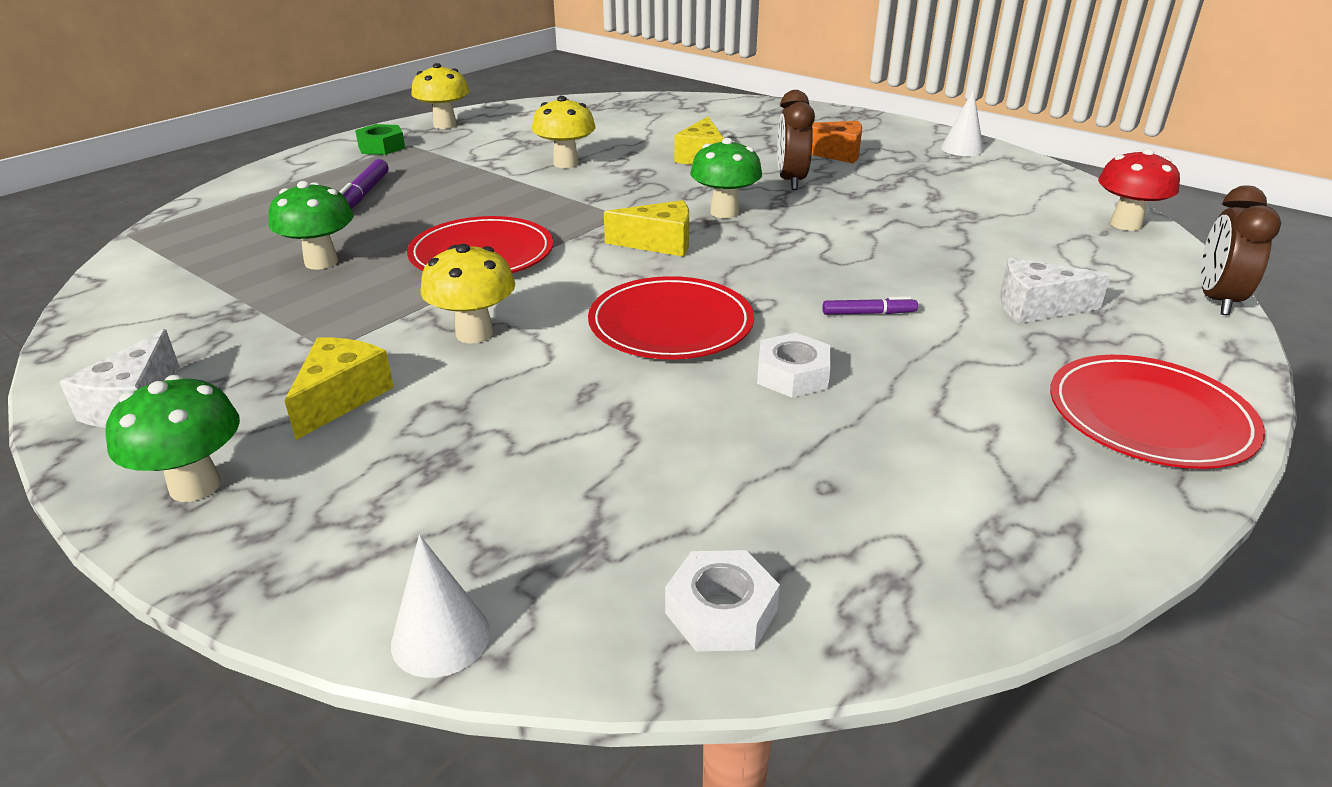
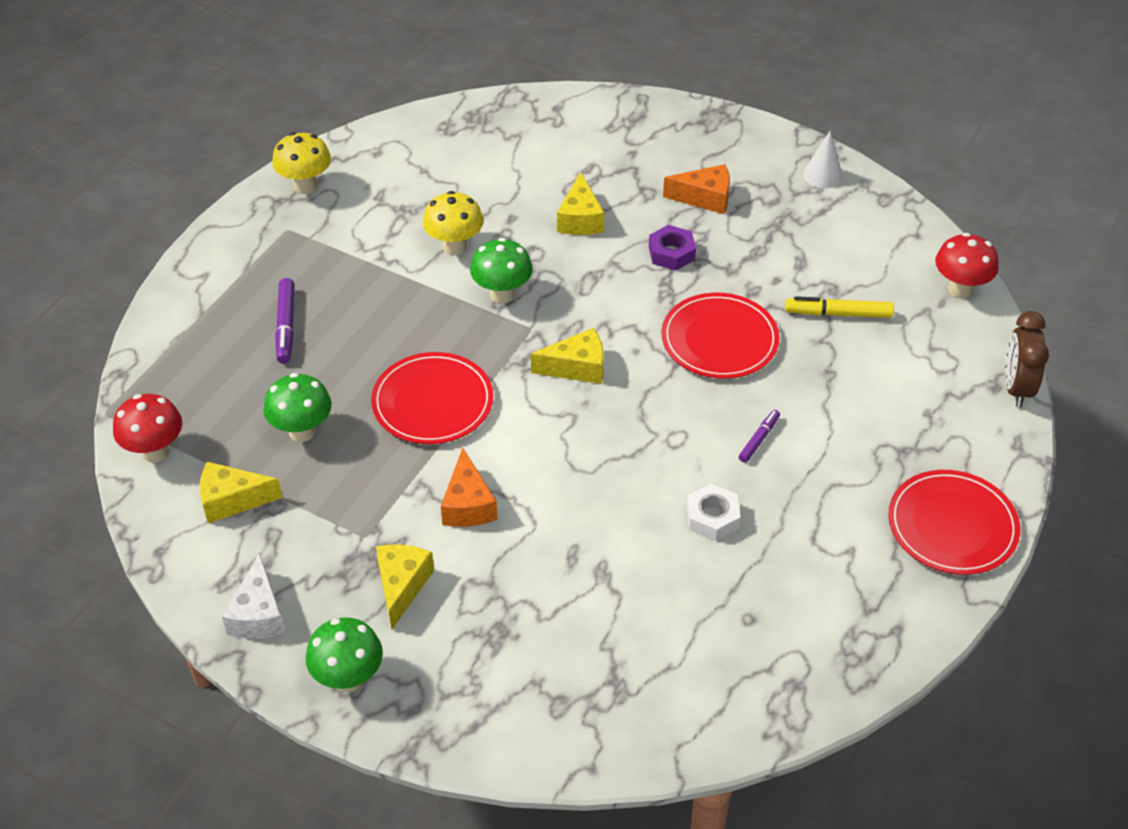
camera: 10 degrees left, 15 degrees up
(149, 263) = (155, 451): none -> red mushroom
(197, 305) = (232, 500): none -> yellow cheese
(381, 147) = (261, 237): green nut -> none
(440, 637) = (553, 761): white cone -> none
(474, 334) = (468, 504): yellow mushroom -> orange cheese
(671, 324) = (613, 472): red plate -> red plate (719, 339)
(721, 612) = (702, 720): white nut -> none
(724, 212) = (621, 313): green mushroom -> green mushroom (502, 294)
(791, 181) = (671, 253): brown clock -> purple nut
(868, 313) = (759, 439): purple marker -> purple marker turned 45 degrees counterclockwise
(977, 230) = (838, 314): none -> yellow marker
(1037, 307) = (883, 415): white cheese -> none

